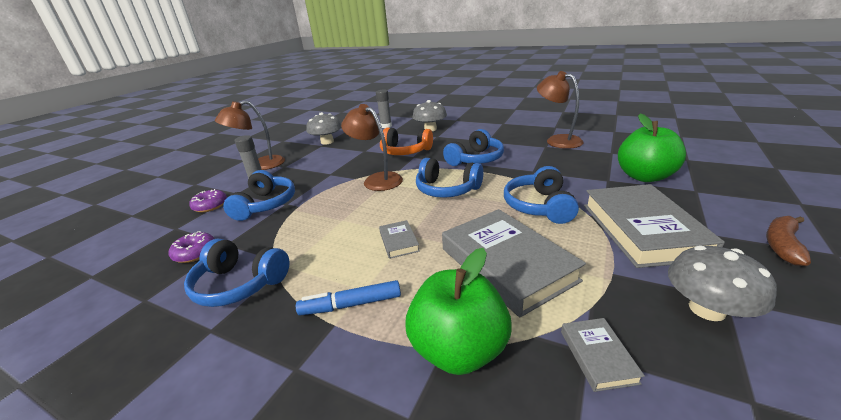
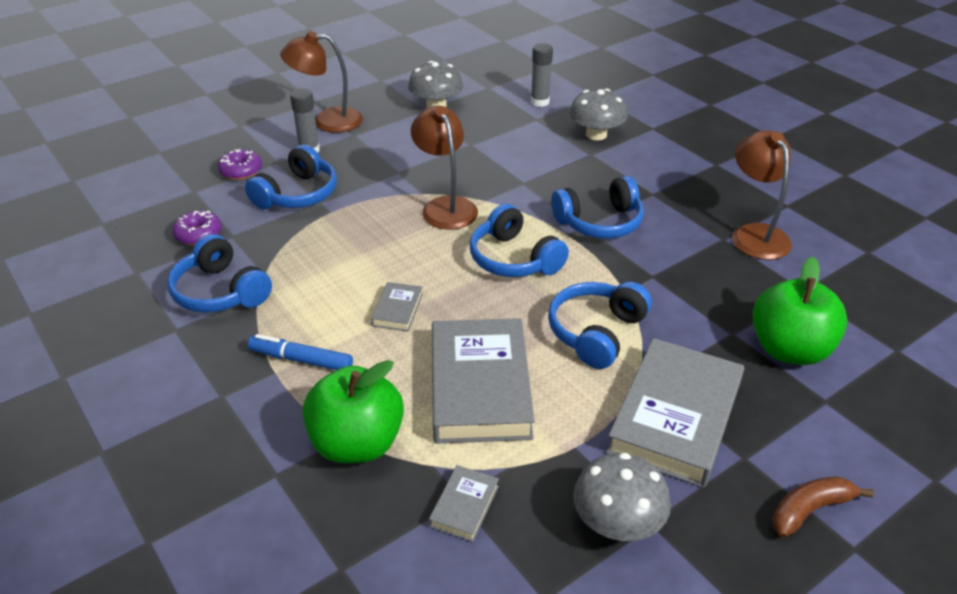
camera: 25 degrees right, 10 degrees up
(405, 151) = (521, 168): orange headphones -> none

